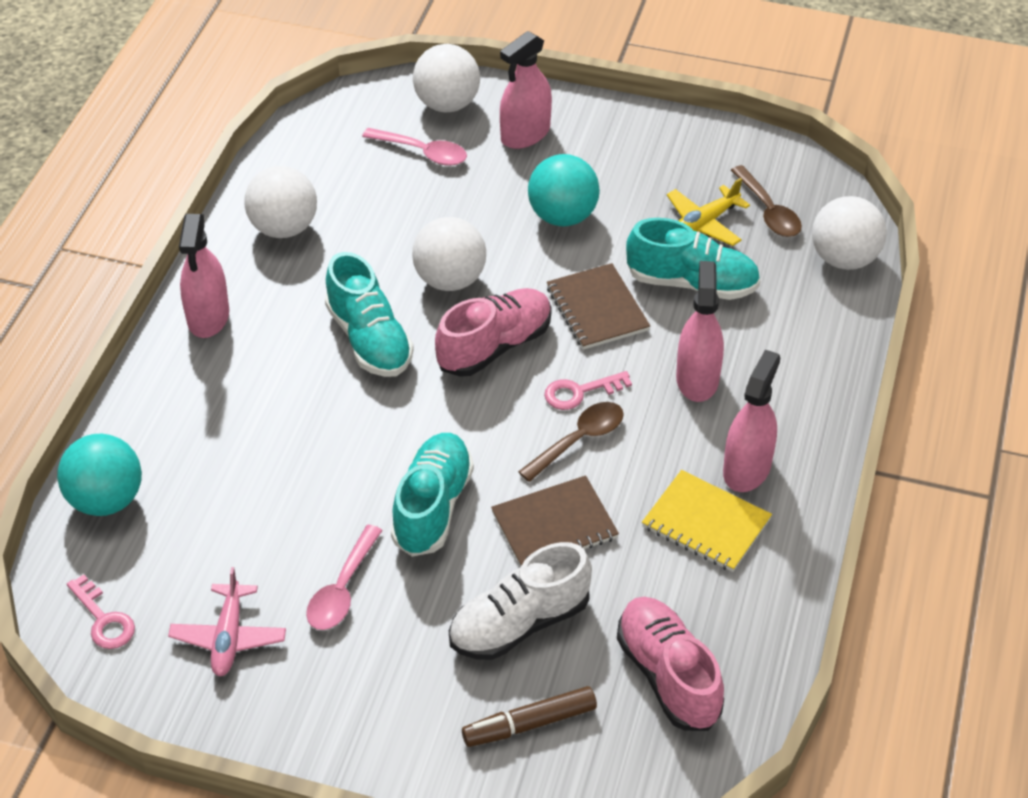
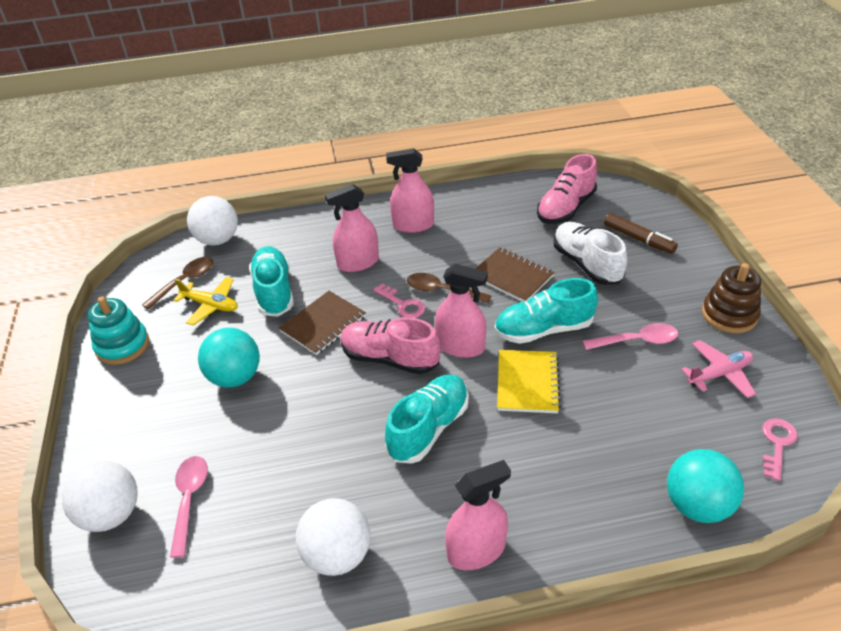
camera: 115 degrees left, 5 degrees down
(305, 722) = (729, 315): none -> brown stacking toy
(450, 280) = (338, 410): white ball -> none
(519, 623) = (586, 264): white shoe -> white shoe turned 150 degrees counterclockwise
(525, 134) = (140, 439): pink spray bottle -> pink spray bottle (460, 346)
(681, 143) = (122, 345): none -> turquoise stacking toy
(706, 523) = (462, 226): yellow notebook -> yellow notebook (527, 383)

